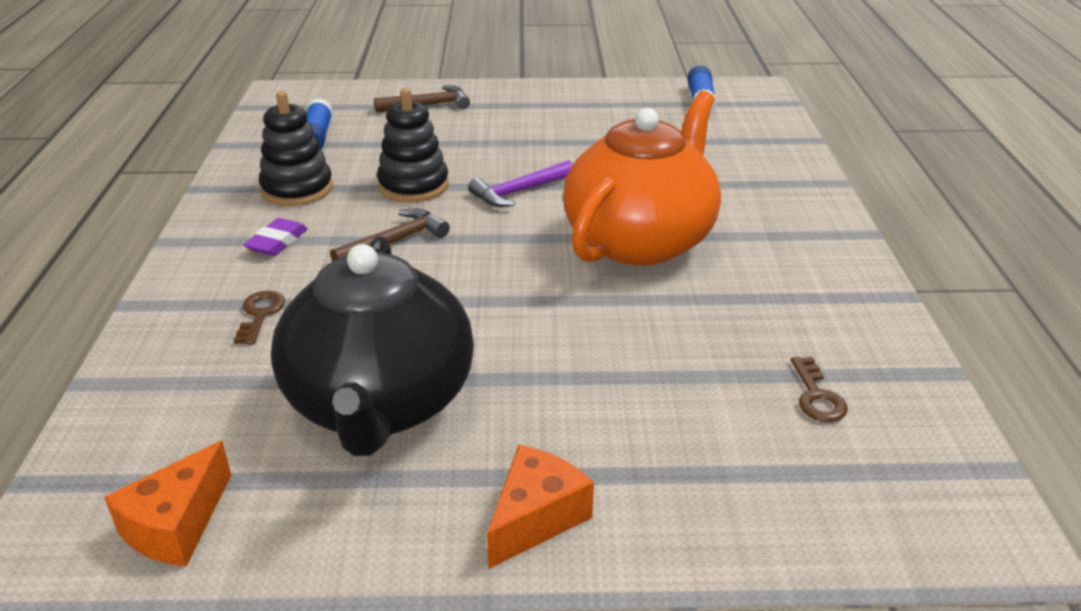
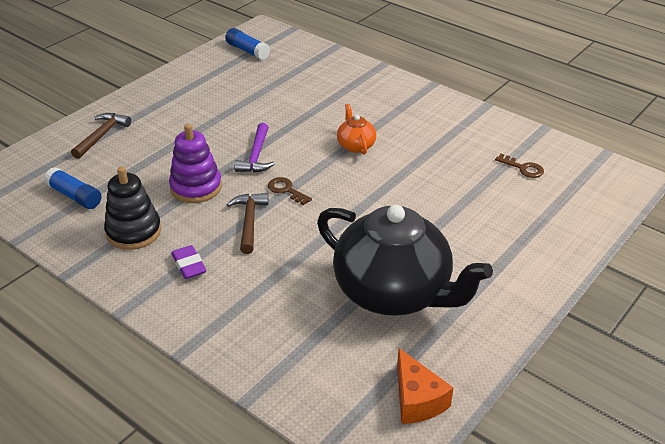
camera: 50 degrees left, 5 degrees up
(260, 314) = (261, 302): brown key -> brown key (286, 190)
(413, 186) = (196, 187): black stacking toy -> purple stacking toy
(536, 518) = (521, 282): orange cheese -> none
(640, 240) = (356, 145): orange teapot -> orange teapot, size x0.41

